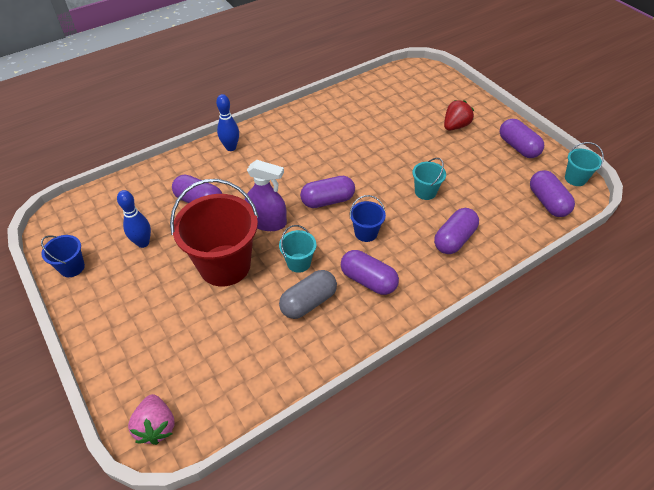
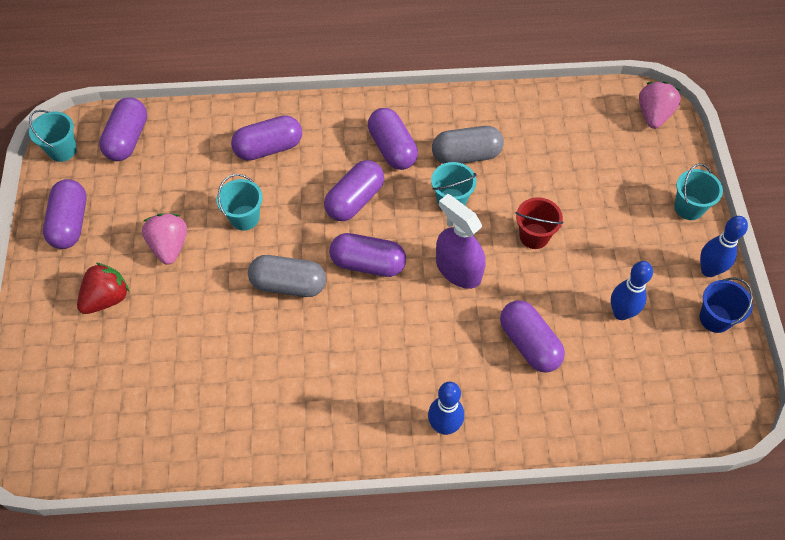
camera: 150 degrees left, 10 degrees up
(80, 299) = (708, 270): none -> blue bowling pin
(104, 343) = (689, 207): none -> turquoise bucket
(225, 265) = (534, 236): red bucket -> red bucket, size x0.47
(365, 171) = (288, 284): none -> grey capsule
(366, 233) = (355, 200): blue bucket -> purple capsule
(451, 160) = (169, 246): none -> pink strawberry
(455, 126) = (107, 298): red strawberry -> red strawberry turned 150 degrees clockwise

